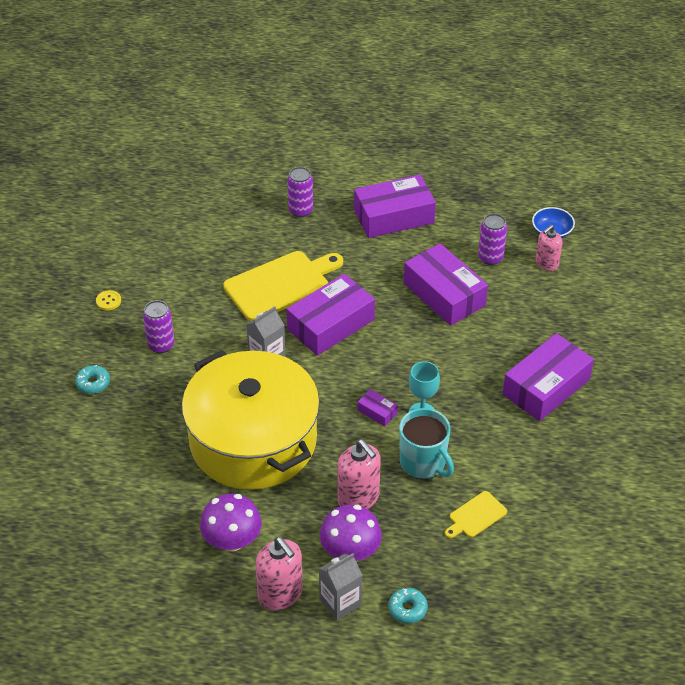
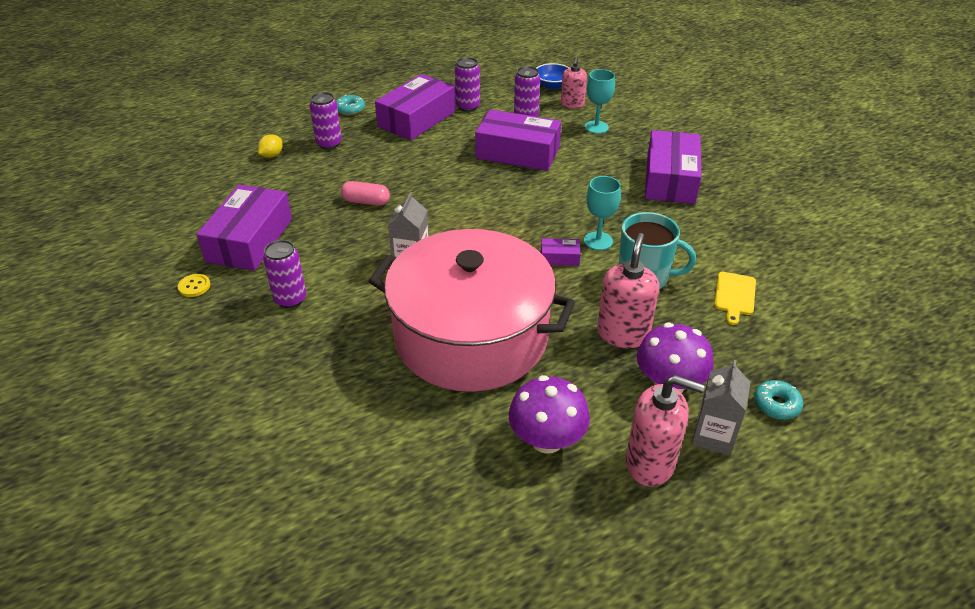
camera: 35 degrees left, 5 degrees down
(93, 383) = (243, 368): turquoise donut -> turquoise donut (350, 109)
(248, 202) = (272, 155): none -> yellow lemon
(253, 440) = (471, 336): yellow pot -> pink pot
(280, 284) = (366, 202): yellow cutting board -> pink capsule
(331, 324) = (445, 212): purple box -> purple box (250, 240)
(358, 498) = (623, 334): pink soap dispenser -> pink soap dispenser turned 90 degrees counterclockwise
(450, 222) = (467, 107): none -> purple can
(541, 300) = (596, 127): none -> turquoise goblet

